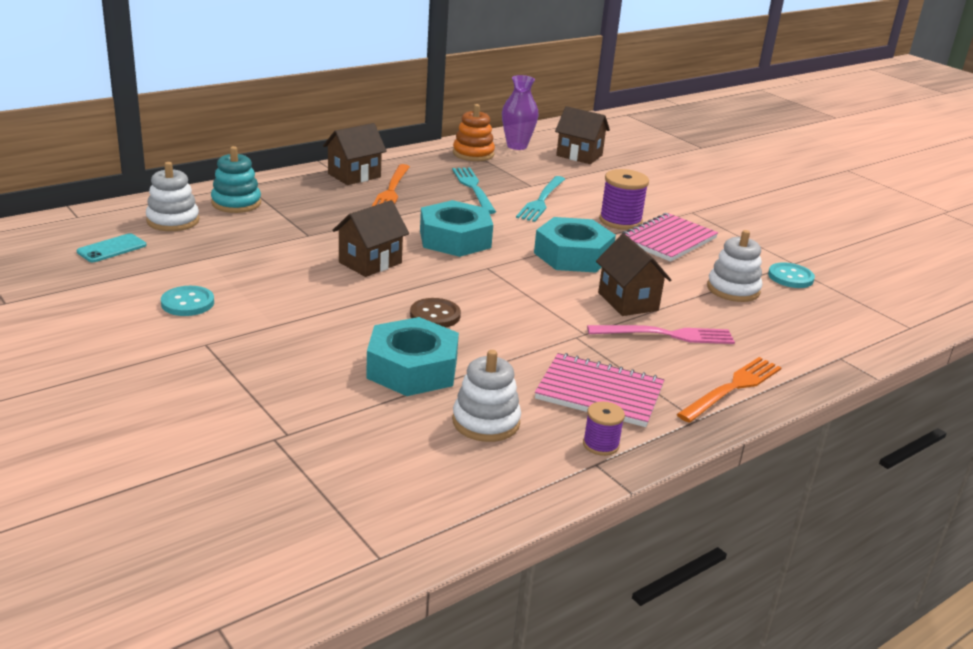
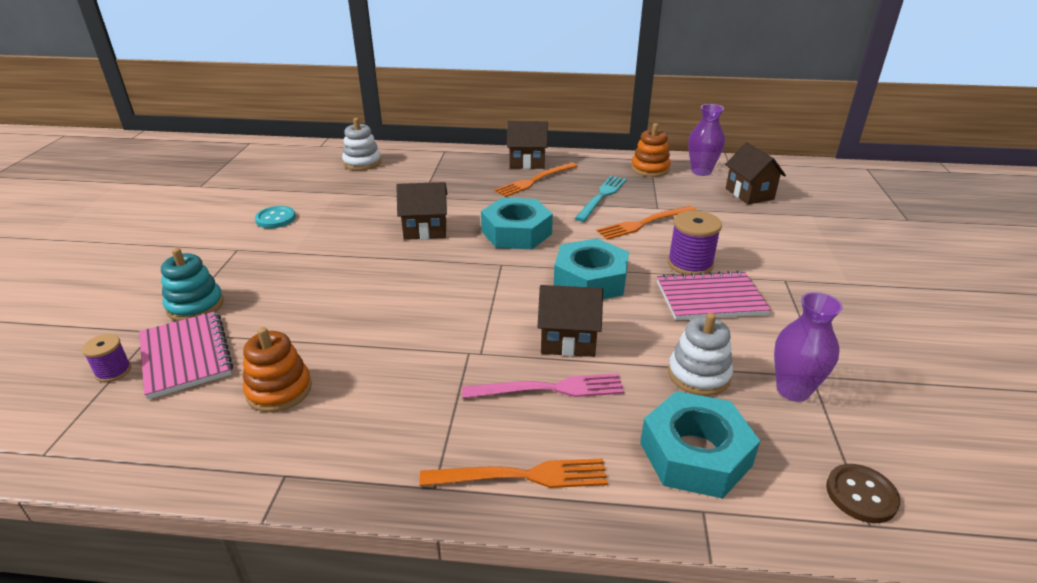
camera: 45 degrees right, 5 degrees up
(112, 248) = (301, 170): turquoise phone -> none
(236, 203) = (417, 161): turquoise stacking toy -> turquoise stacking toy (195, 305)
(412, 368) = (311, 321): turquoise nut -> turquoise nut (695, 454)
(435, 315) = (397, 287): brown button -> brown button (861, 495)
(486, 422) = (279, 390): white stacking toy -> orange stacking toy
(541, 200) = (644, 223): turquoise fork -> orange fork
(599, 393) = (399, 412): pink notebook -> pink notebook (186, 356)
(601, 444) = (318, 460): purple spool -> purple spool (113, 371)
(628, 301) = (568, 341): brown house -> brown house turned 75 degrees clockwise
(666, 335) = (549, 389): pink fork -> pink fork turned 45 degrees counterclockwise
(790, 277) = (793, 390): turquoise button -> purple vase

